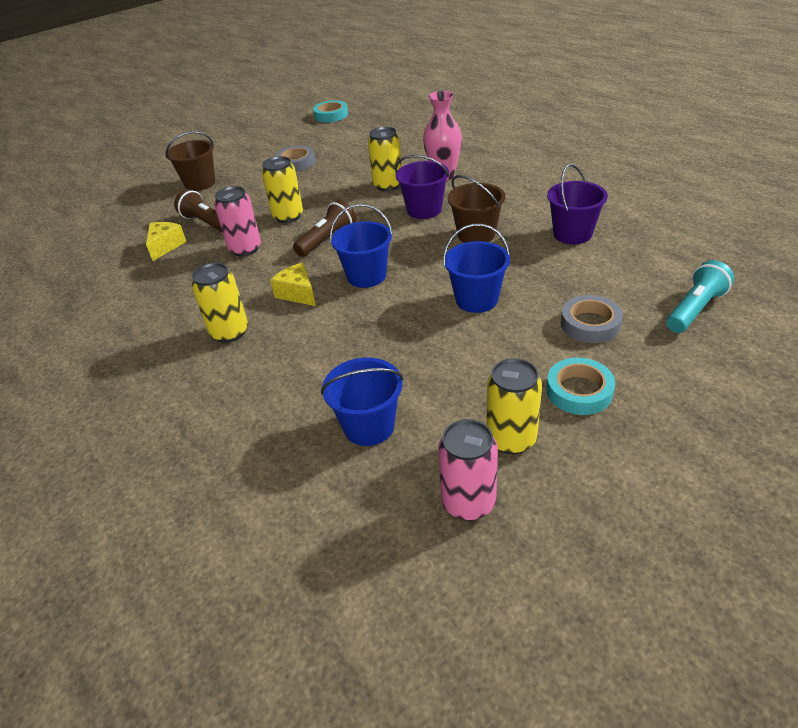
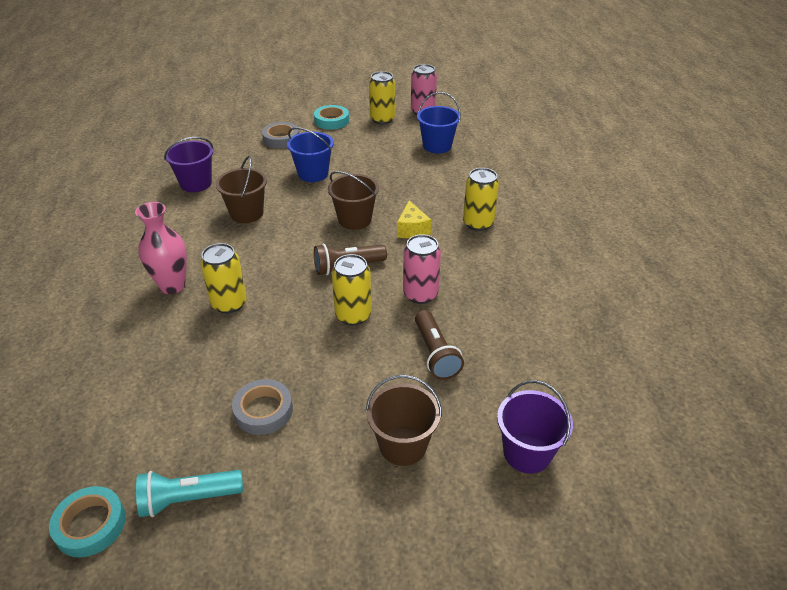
camera: 150 degrees left, 0 degrees up
(165, 246) = (492, 341): yellow cheese -> none
(366, 276) = (354, 219): blue bucket -> brown bucket
(424, 210) = (244, 255): purple bucket -> purple bucket (527, 453)
(694, 309) = (227, 124): turquoise flashlight -> turquoise flashlight (189, 499)

